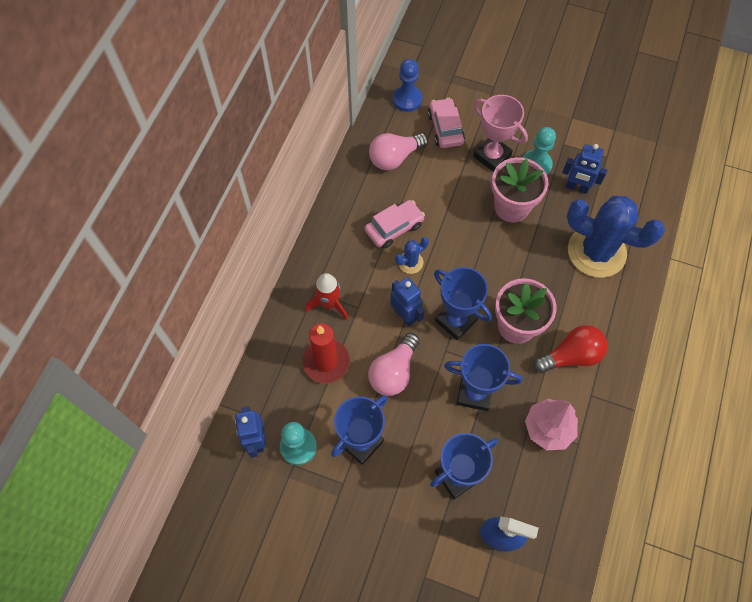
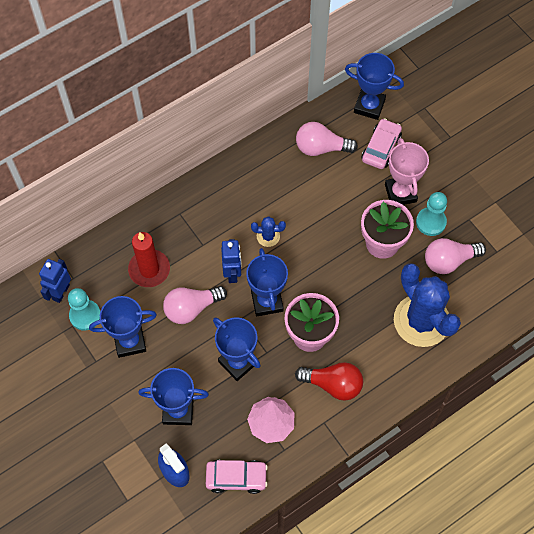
camera: 35 degrees right, 0 degrees up
(329, 304) = (184, 229): red rocket -> none
(394, 228) = (277, 202): pink car -> pink car (236, 478)
(407, 99) = (369, 106): blue pawn -> blue trophy
(576, 187) = (449, 261): blue robot -> pink light bulb

